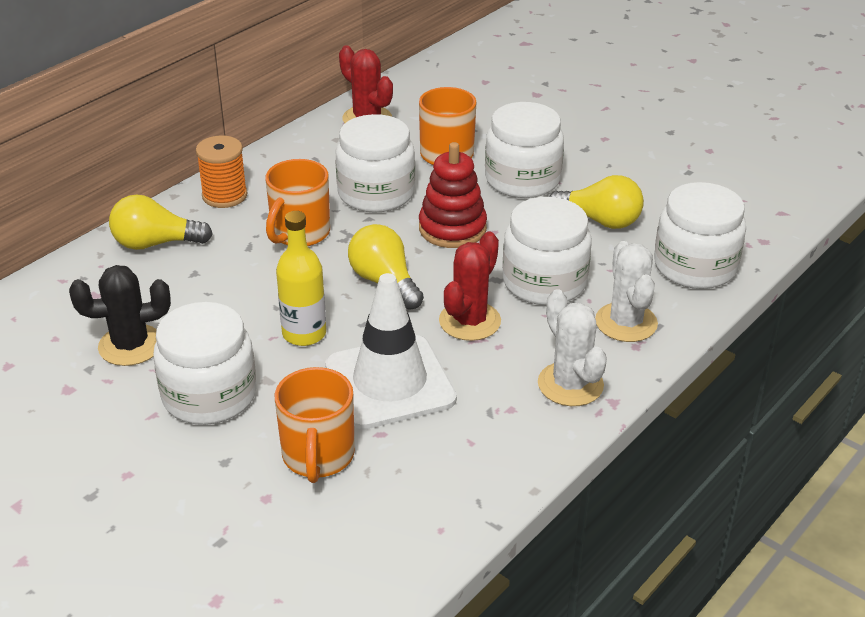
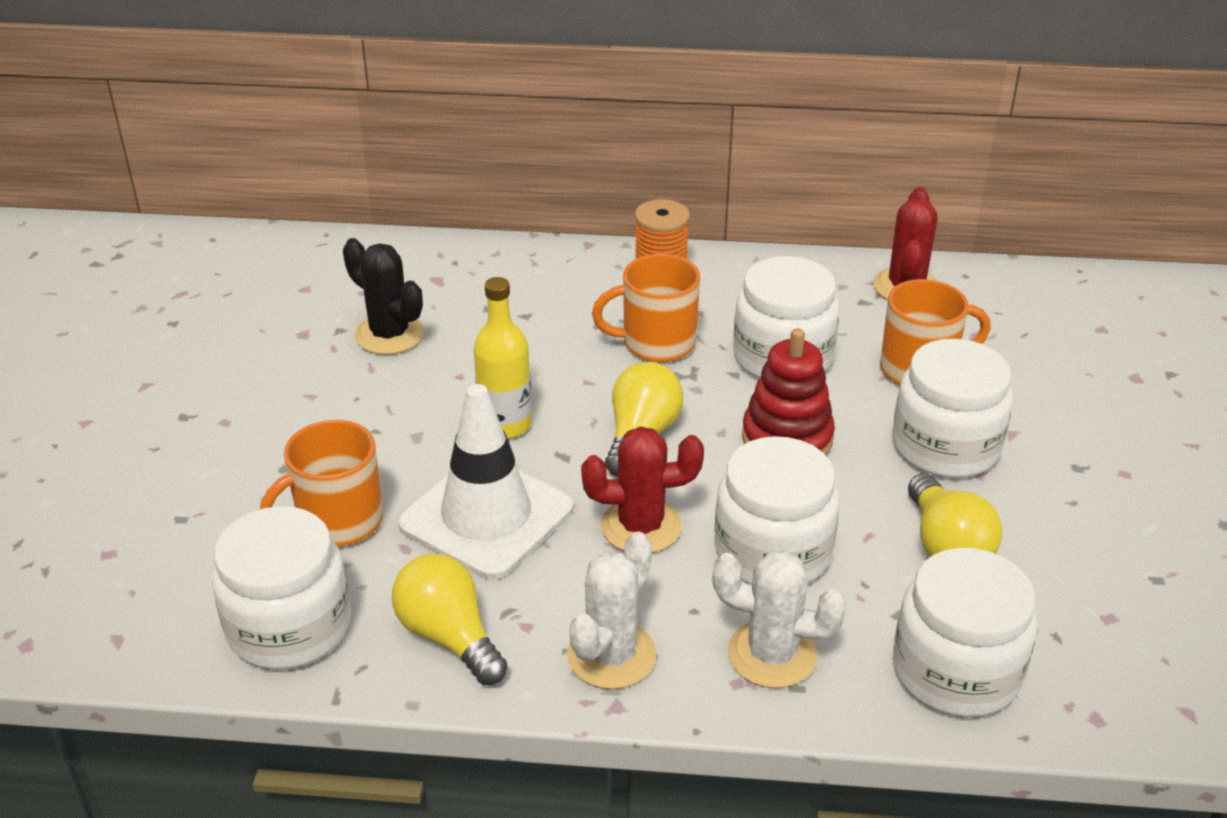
camera: 55 degrees right, 0 degrees up
(155, 243) = (544, 272): yellow light bulb -> yellow light bulb (449, 637)
(209, 395) = (364, 413): white jar -> white jar (289, 627)
(626, 322) = (772, 654): white cactus -> white cactus turned 60 degrees clockwise

